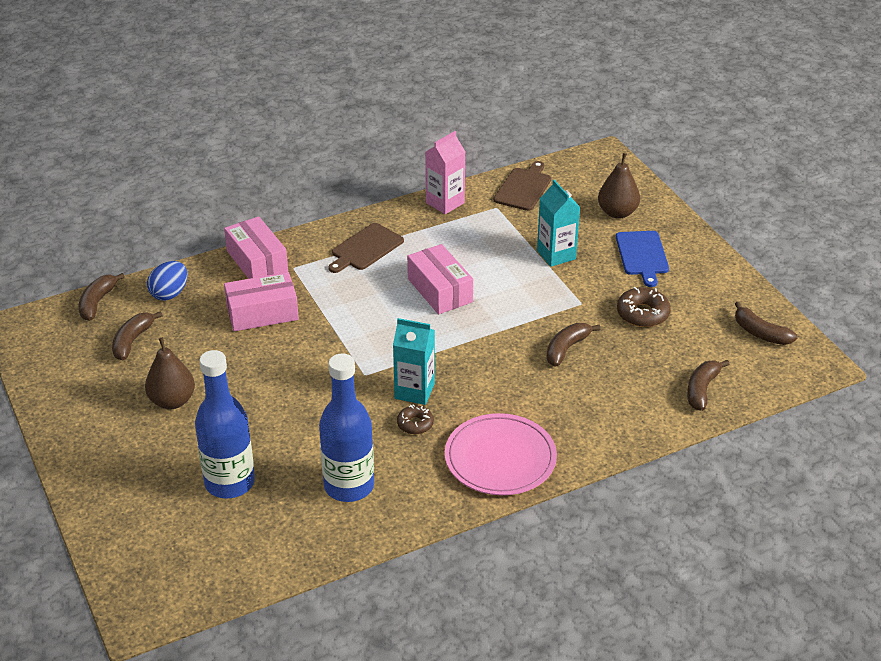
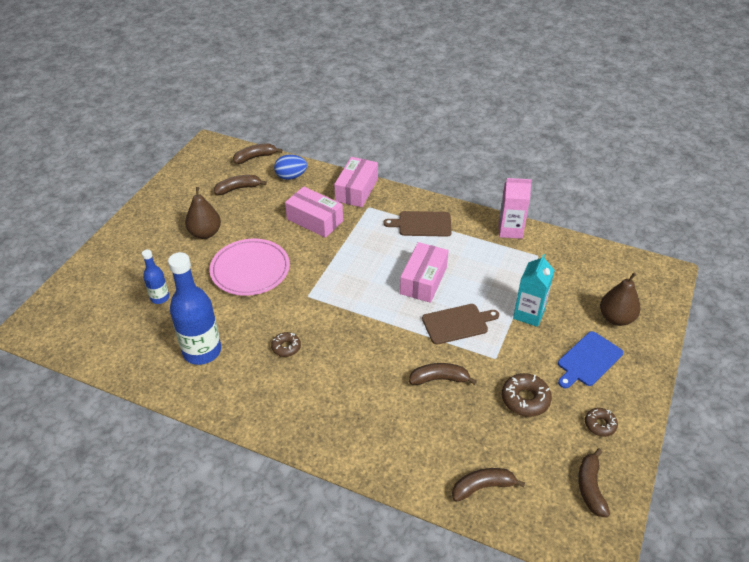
camera: 50 degrees right, 5 degrees up
(229, 482) = (160, 298): blue bottle -> blue bottle, size x0.52
(414, 391) = (316, 328): turquoise carton -> none
(500, 458) = (294, 410): pink plate -> pink plate (250, 270)
(523, 188) = (575, 256): brown cutting board -> brown cutting board (457, 323)
(710, 291) = (600, 425): none -> brown donut

